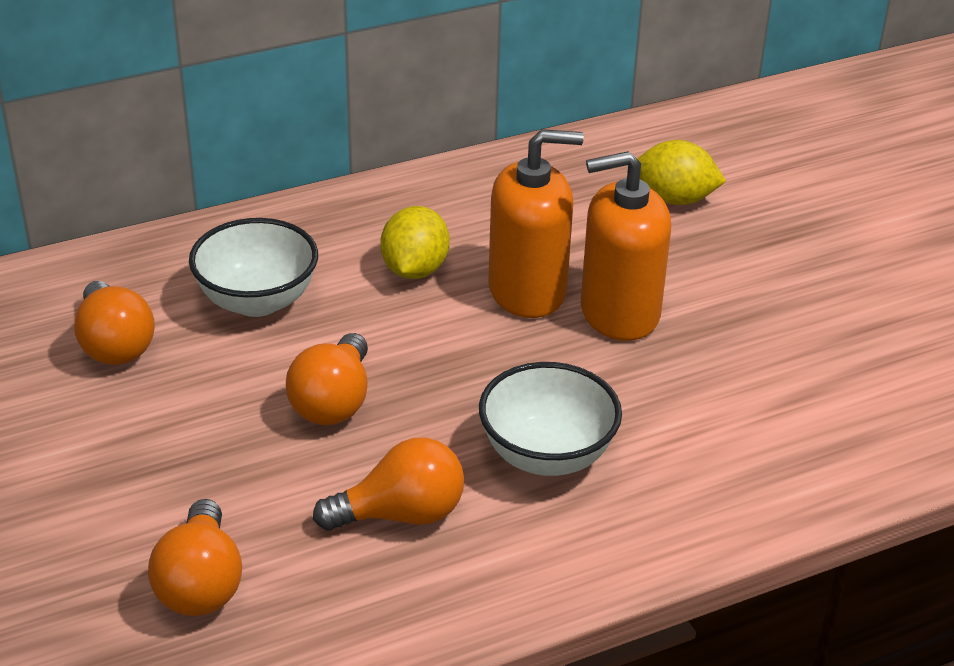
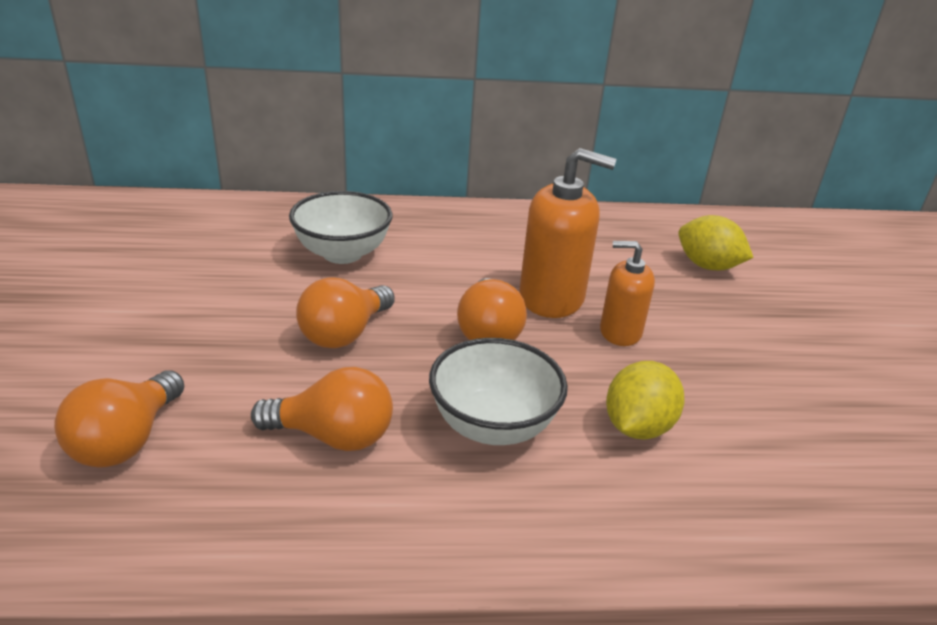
camera: 20 degrees right, 5 degrees down
(115, 345) = (222, 255): orange light bulb -> orange light bulb (488, 332)
(414, 270) = (472, 262): yellow lemon -> yellow lemon (637, 427)
(619, 312) = (620, 332): orange soap dispenser -> orange soap dispenser, size x0.61

